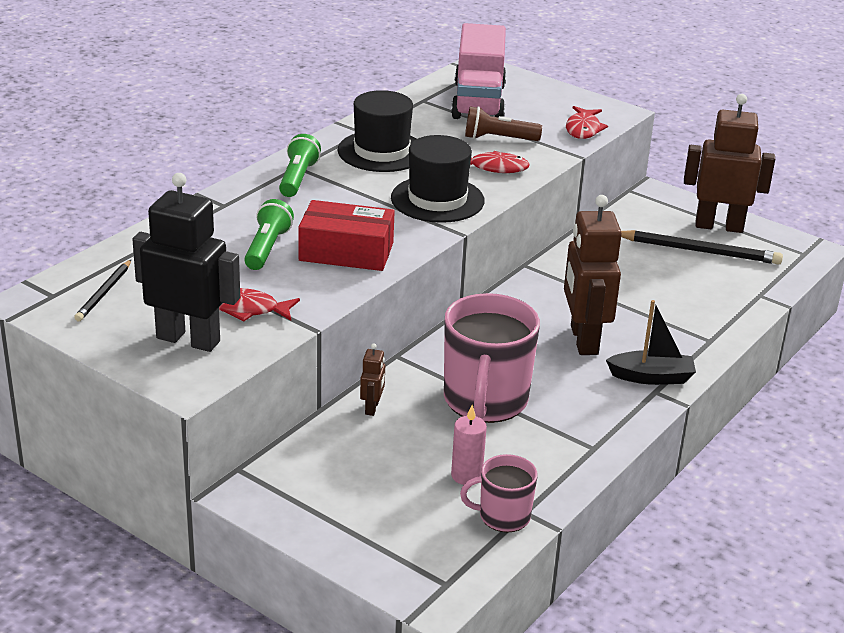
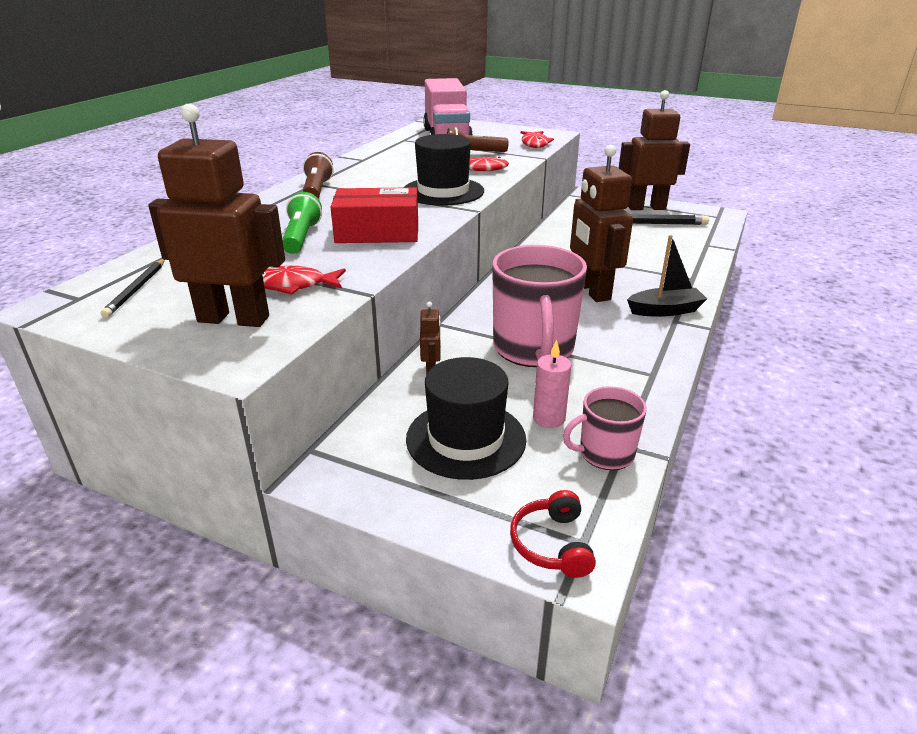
camera: 10 degrees left, 0 degrees up
(188, 339) = (234, 319): black robot -> brown robot
(298, 178) = (317, 190): green flashlight -> brown flashlight
(381, 151) = (383, 168): black hat -> black hat (466, 439)
(419, 581) = (552, 544): none -> red headphones

